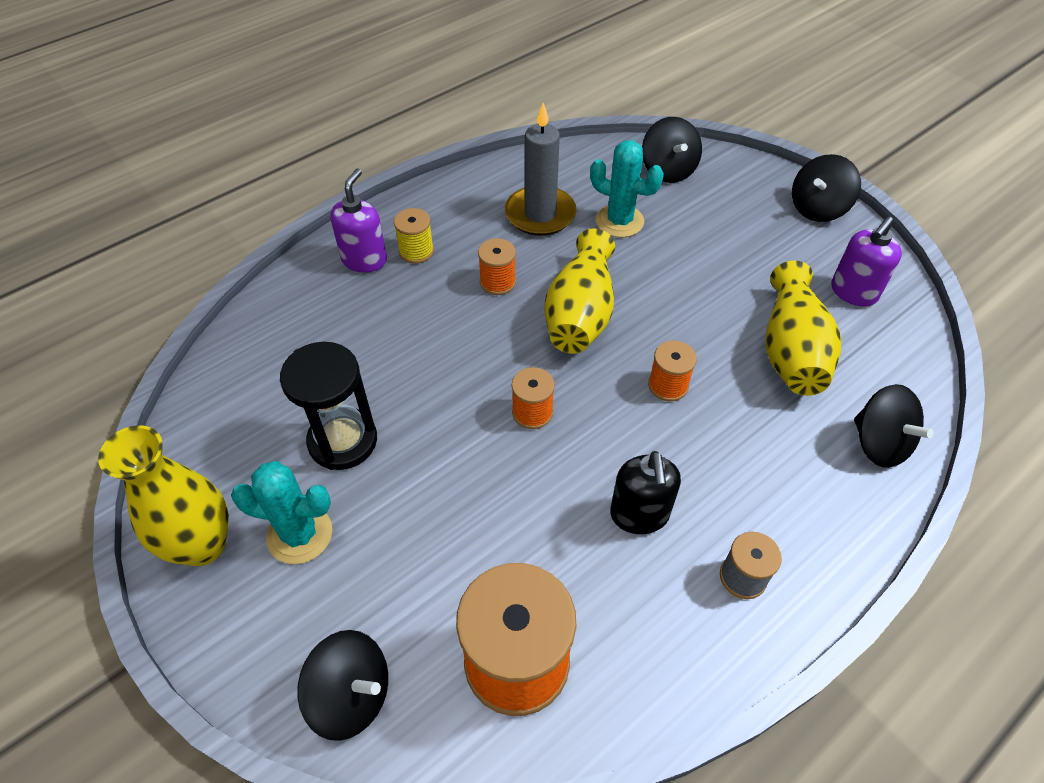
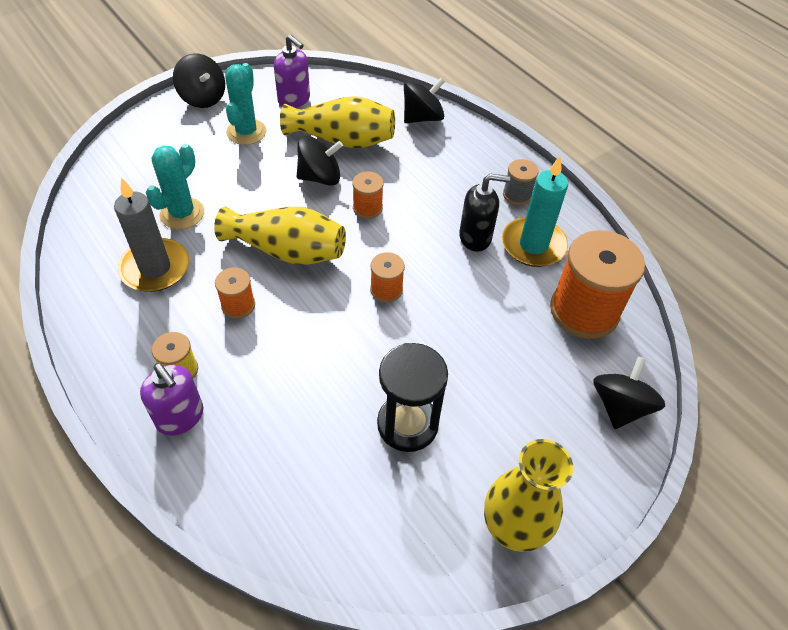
camera: 90 degrees left, 0 degrees up
(300, 534) = (499, 451): turquoise cactus -> turquoise cactus (246, 132)
(364, 260) = (180, 417): purple soap dispenser -> purple soap dispenser turned 150 degrees counterclockwise
(638, 596) = (533, 245): none -> turquoise candle
(668, 170) = (125, 174): black spinning top -> black spinning top (320, 177)

